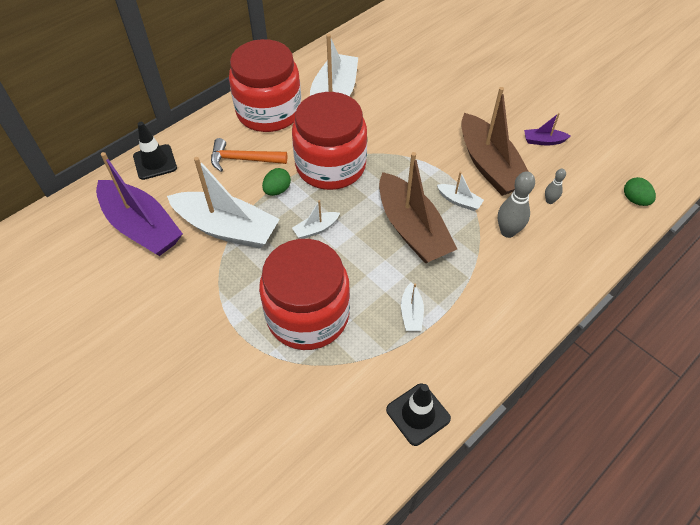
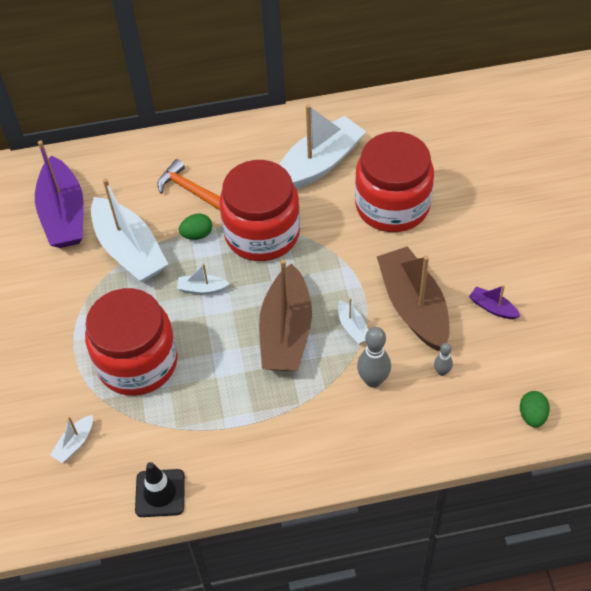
camera: 35 degrees right, 0 degrees up
(155, 162) = (115, 157): black traffic cone -> none
(269, 111) = (248, 151): red jar -> red jar (392, 205)
(411, 313) = (223, 407): white boat -> white boat (75, 443)
(489, 165) = (413, 306): brown boat -> brown boat turned 150 degrees clockwise

